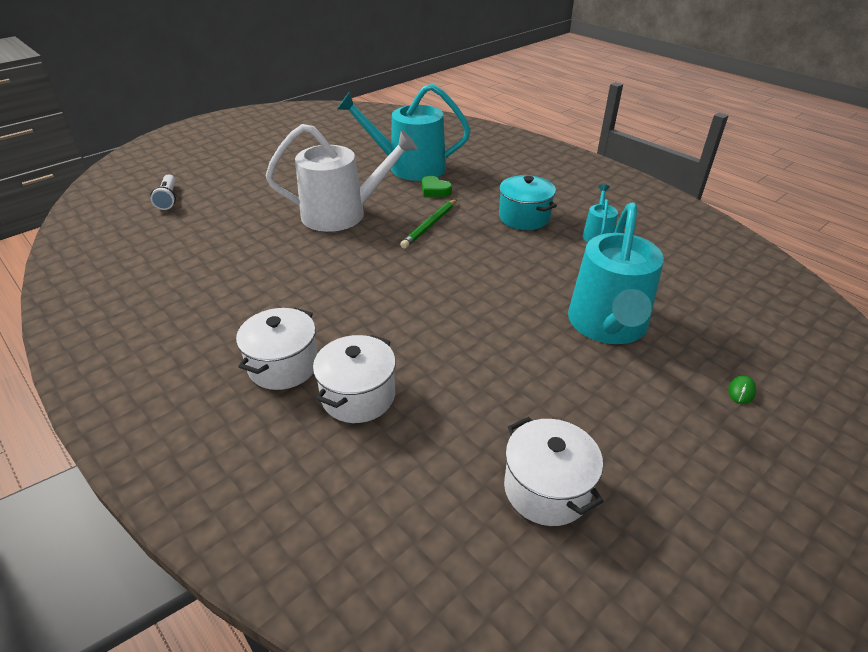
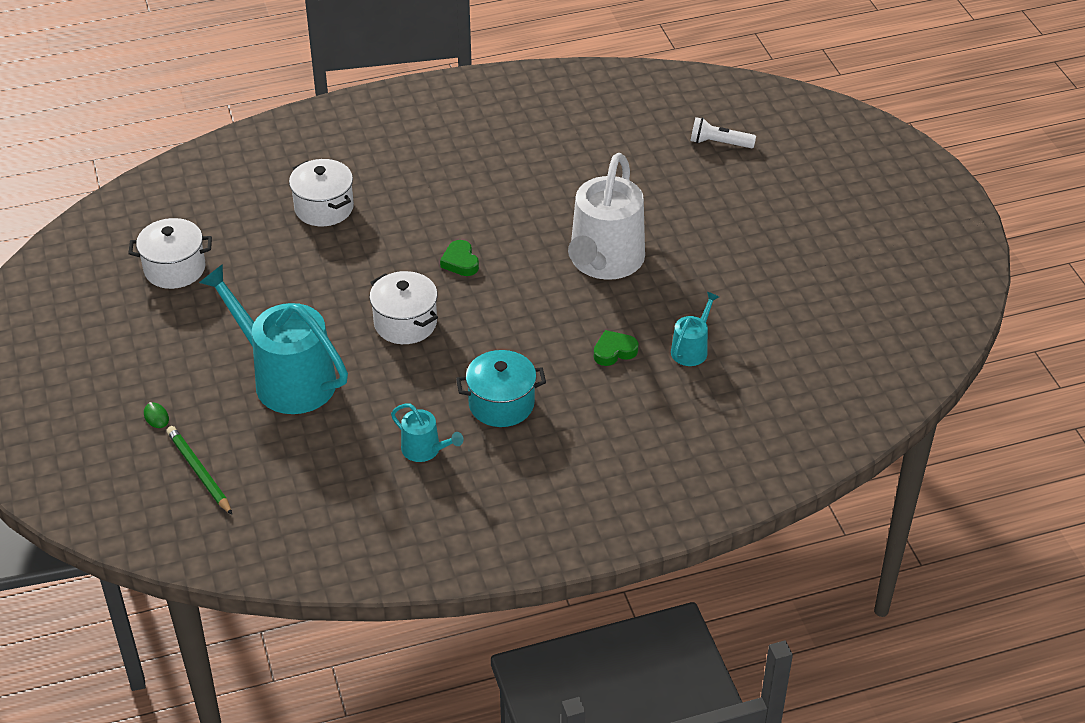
camera: 115 degrees right, 5 degrees up
(283, 365) = (386, 178): white pot -> white pot (405, 323)
(387, 278) = (460, 262): none -> green heart
(410, 167) = (691, 349): turquoise watering can -> turquoise watering can, size x0.46
(430, 225) = (535, 321): green pencil -> green pencil (199, 472)

